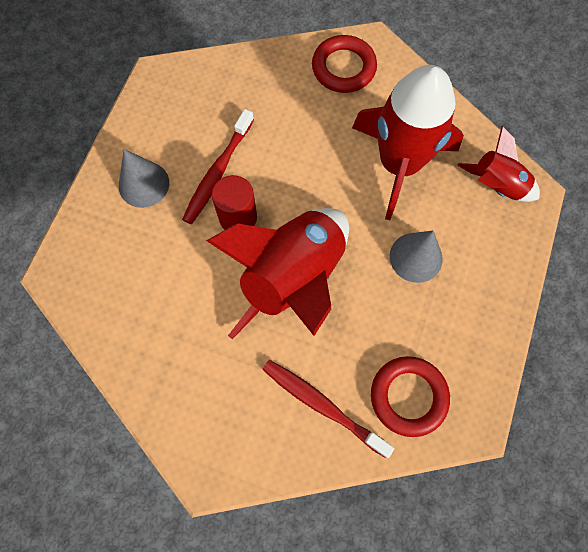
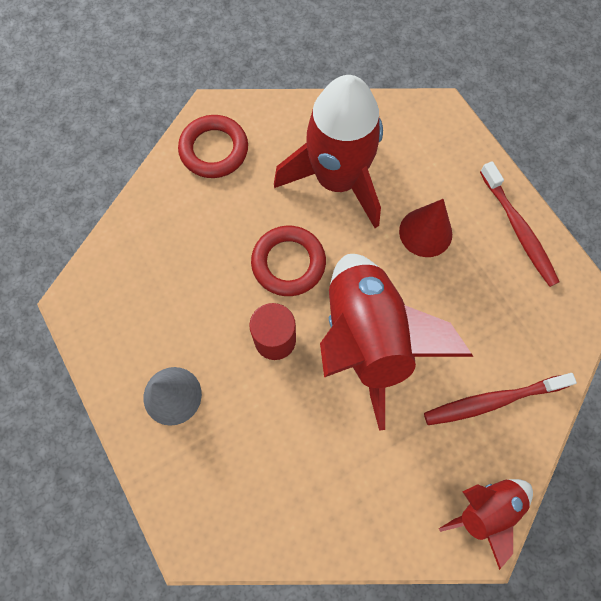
camera: 50 degrees left, 0 degrees up
(218, 172) = (218, 323): red toothbrush -> red toothbrush (518, 229)
(408, 396) = (533, 330): red ring -> red ring (288, 263)
(416, 257) = (425, 232): grey cone -> red cone
(496, 186) = (415, 129): red rocket -> red rocket (486, 509)

